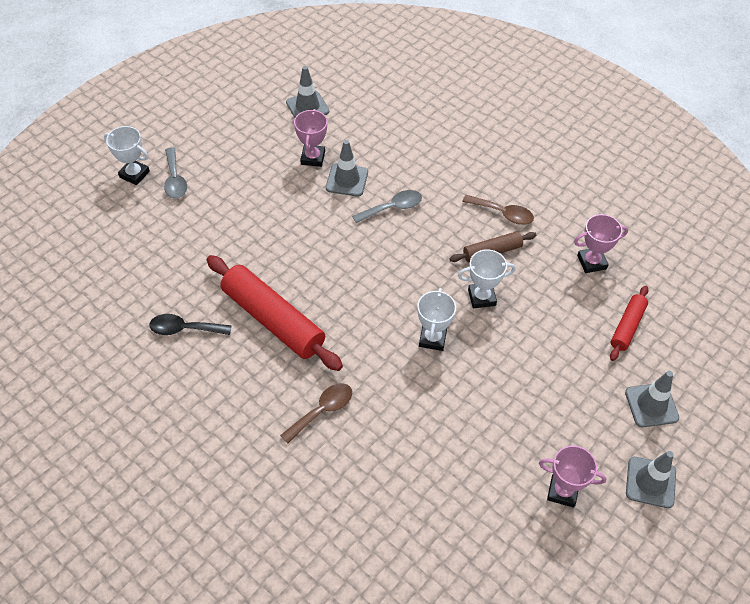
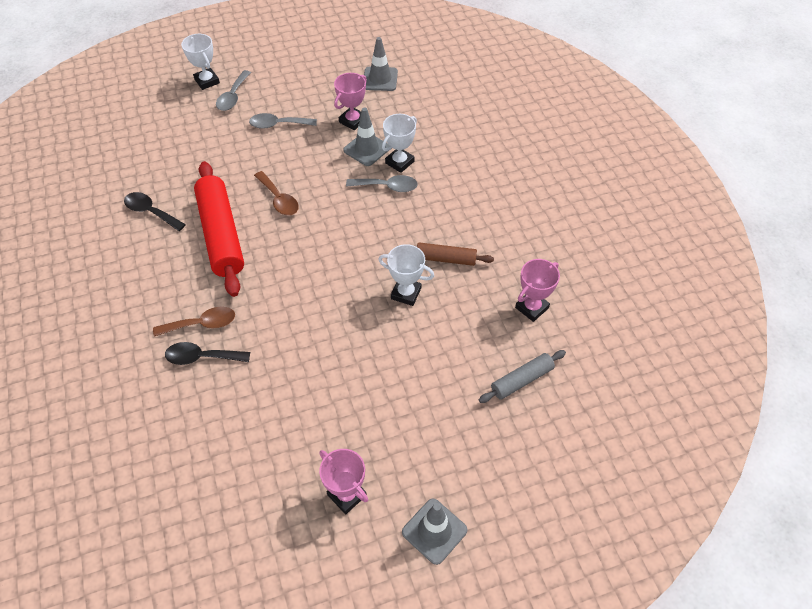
camera: 30 degrees right, 0 degrees up
(243, 190) = (278, 124): none -> grey spoon
(346, 440) = (202, 357): none -> black spoon
(432, 338) = (336, 308): white trophy -> white trophy (399, 162)
(503, 213) = (481, 231): brown spoon -> brown spoon (279, 199)
(591, 262) = (532, 308): pink trophy -> pink trophy turned 60 degrees counterclockwise
(627, 326) = (521, 380): red rolling pin -> grey rolling pin
(651, 405) = (490, 462): grey traffic cone -> none

